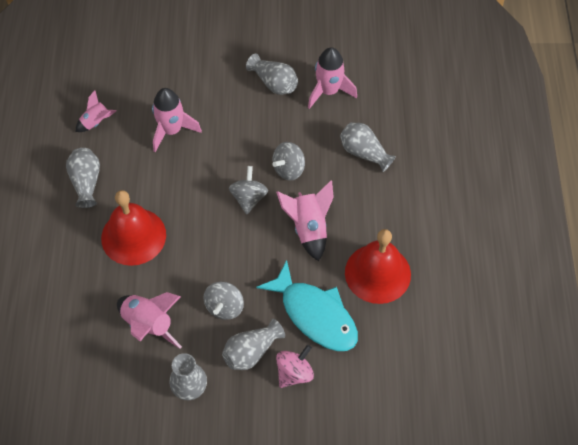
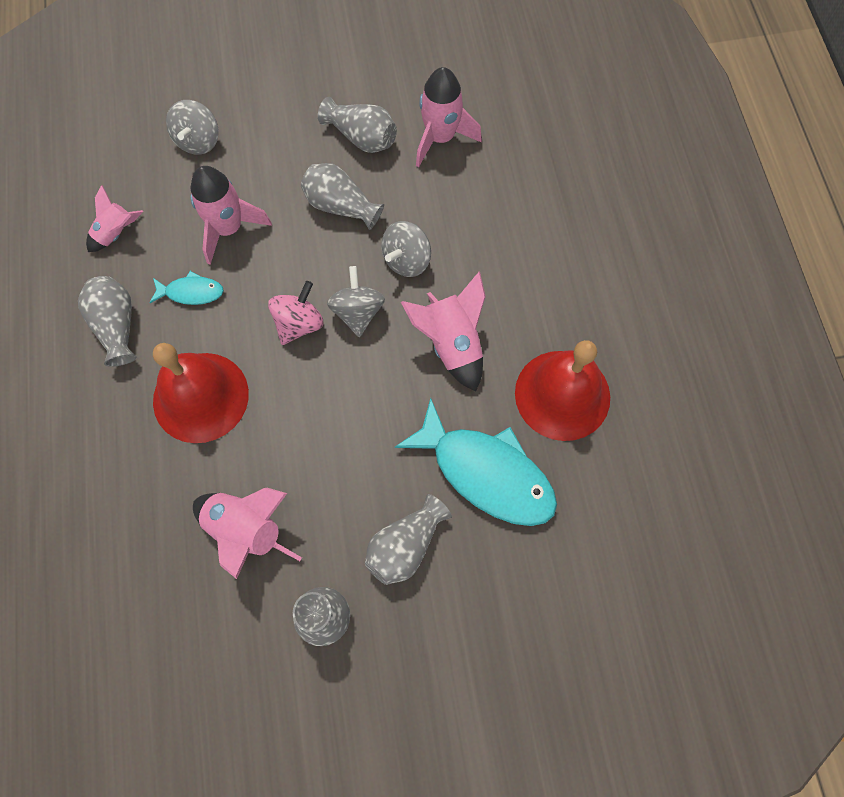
camera: 10 degrees left, 10 degrees up
(139, 168) = (191, 292): none -> turquoise fish
(224, 307) = (353, 483): grey spinning top -> grey spinning top (198, 141)
(294, 373) = (474, 567): pink spinning top -> pink spinning top (299, 324)
(364, 153) = (507, 220): grey vase -> grey vase (340, 206)

